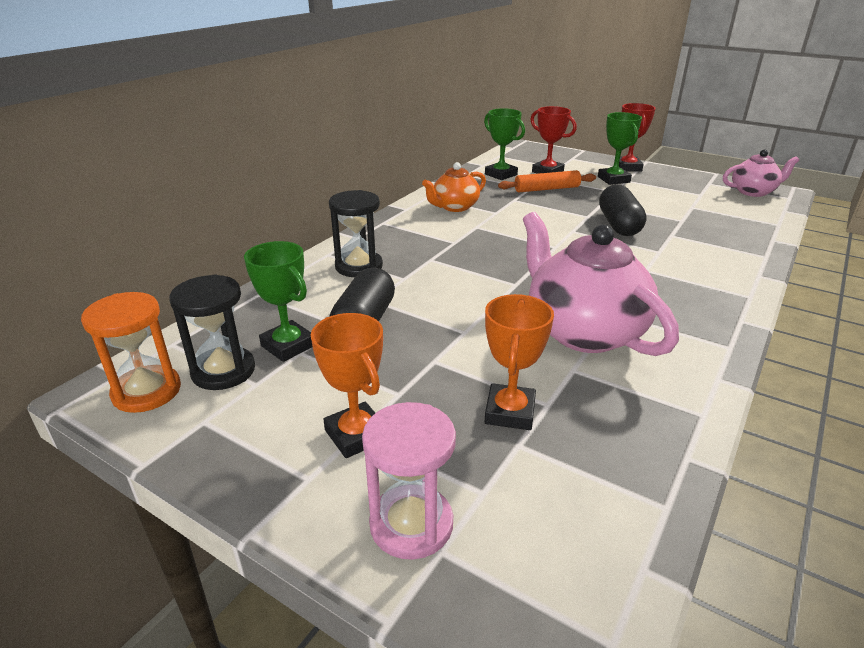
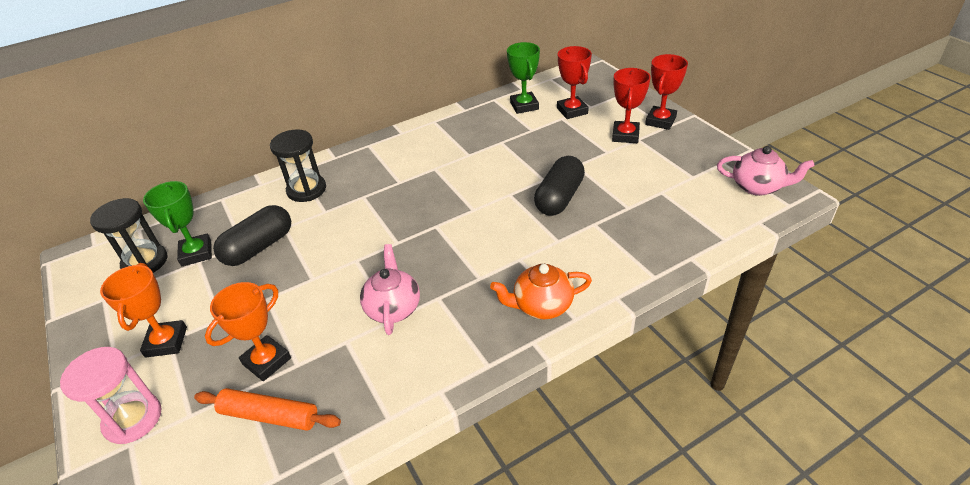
camera: 30 degrees right, 10 degrees up
(147, 391) = (96, 264): orange hourglass -> none
(454, 207) = (441, 140): orange teapot -> orange teapot (541, 306)
(546, 189) = (545, 134): orange rolling pin -> orange rolling pin (269, 415)
(583, 331) = (393, 308): pink teapot -> pink teapot, size x0.56
(613, 179) = (625, 135): green trophy -> red trophy

